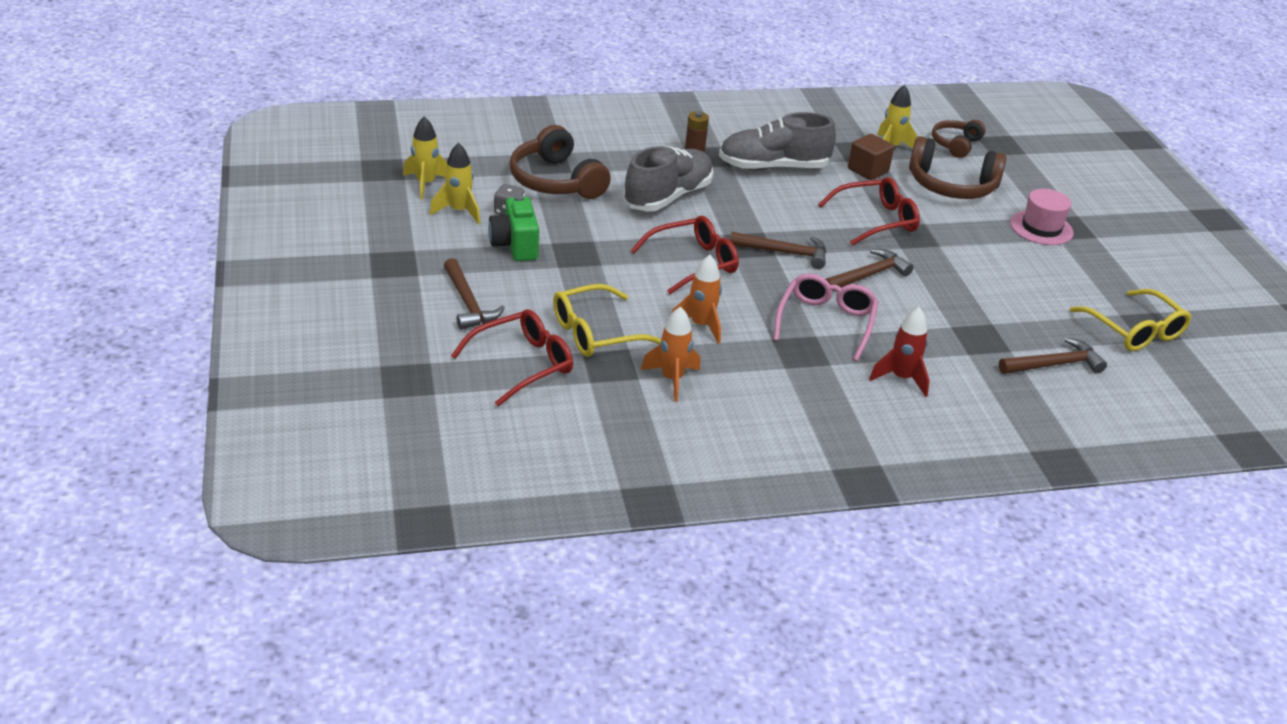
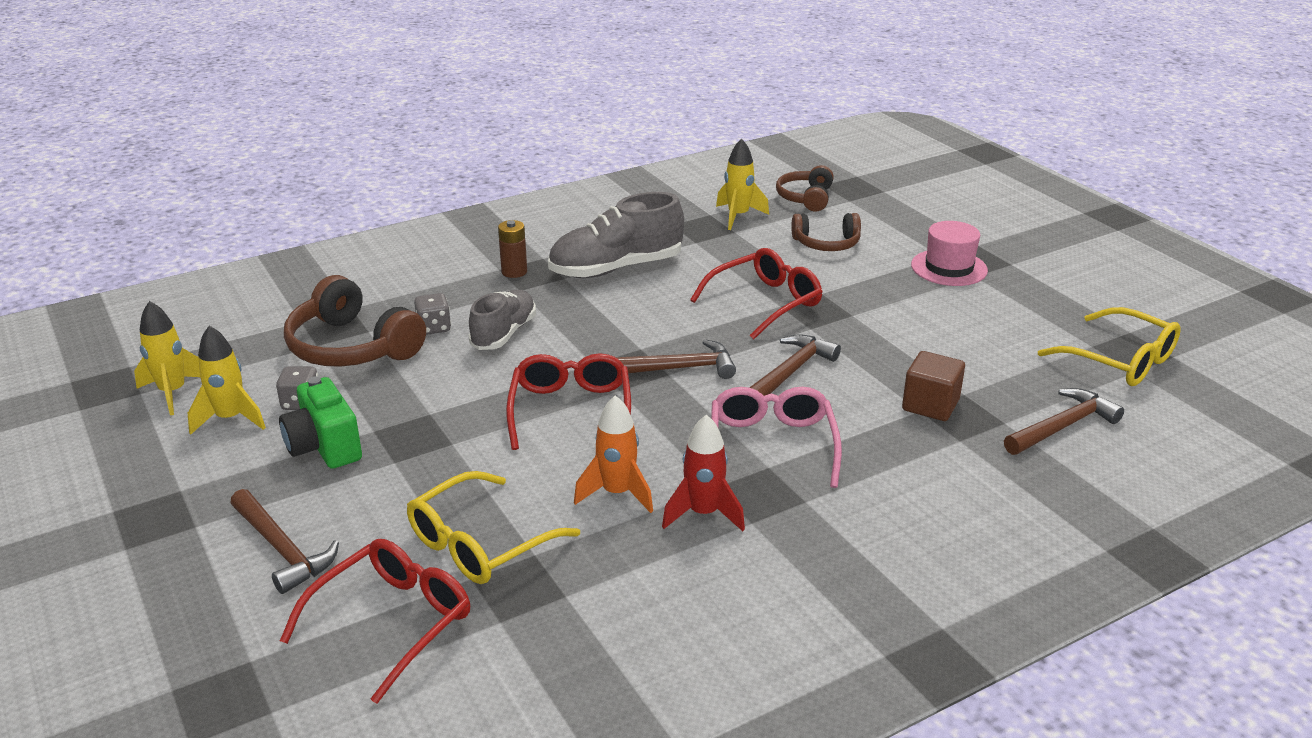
camera: 15 degrees left, 5 degrees down
(619, 181) = (434, 328): none -> grey dice
(667, 197) = (504, 334): grey shoe -> grey shoe, size x0.65
(672, 379) = (612, 583): orange rocket -> none
(692, 263) = (570, 411): red glasses -> red glasses turned 45 degrees counterclockwise
(868, 170) = (726, 247): brown cube -> brown cube (930, 405)
(901, 378) = (901, 495): red rocket -> red rocket (703, 514)
(951, 186) = (826, 244): brown headphones -> brown headphones, size x0.61

